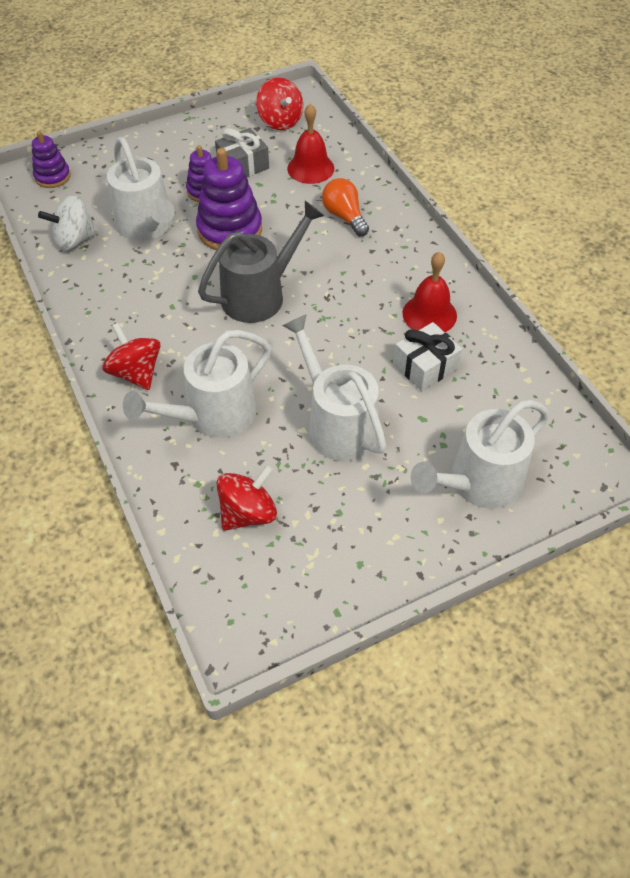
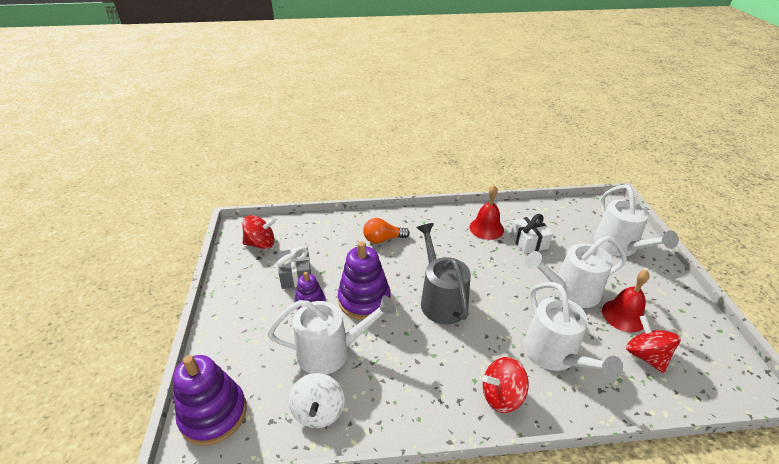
camera: 70 degrees left, 15 degrees down
(52, 176) = (213, 414): purple stacking toy -> purple stacking toy, size x1.73
(310, 168) = (324, 242): red bell -> red bell (623, 315)

